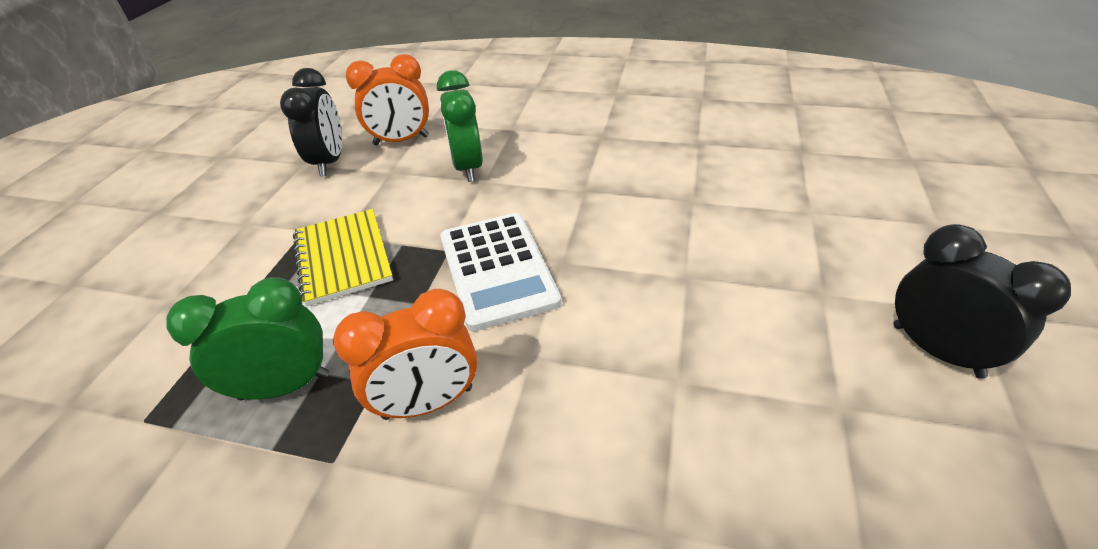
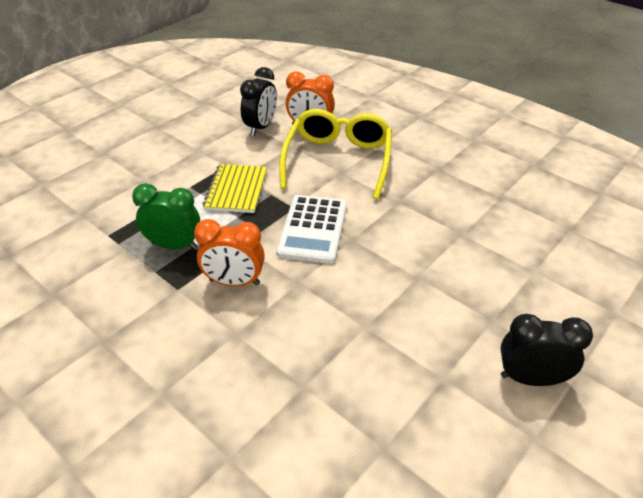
camera: 25 degrees right, 0 degrees up
(468, 167) = (338, 160): green clock -> yellow glasses
(936, 350) = (530, 378): black clock -> black clock turned 75 degrees counterclockwise

